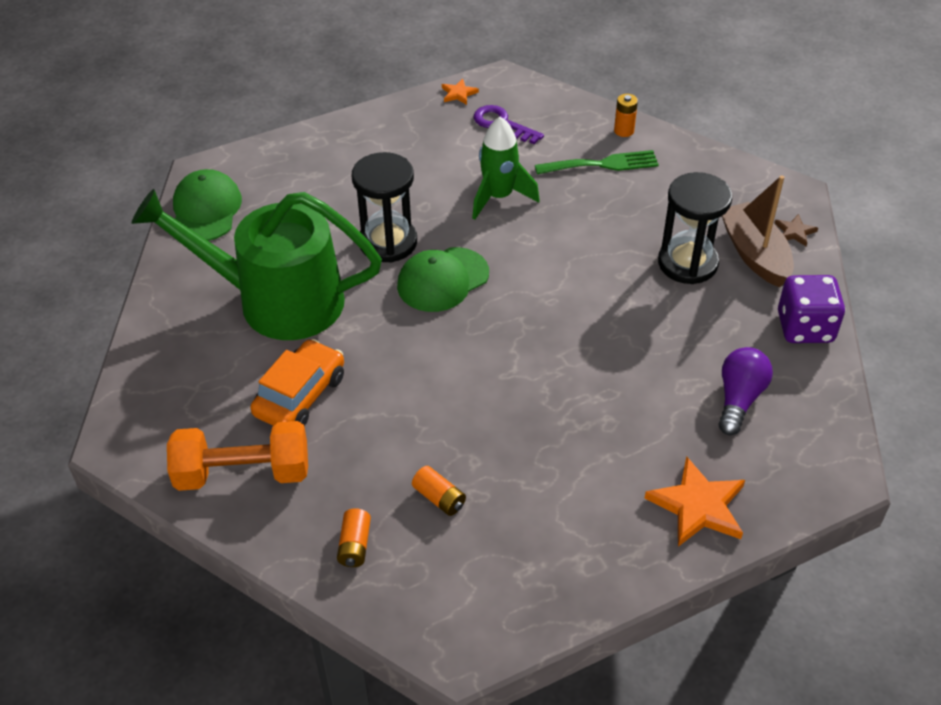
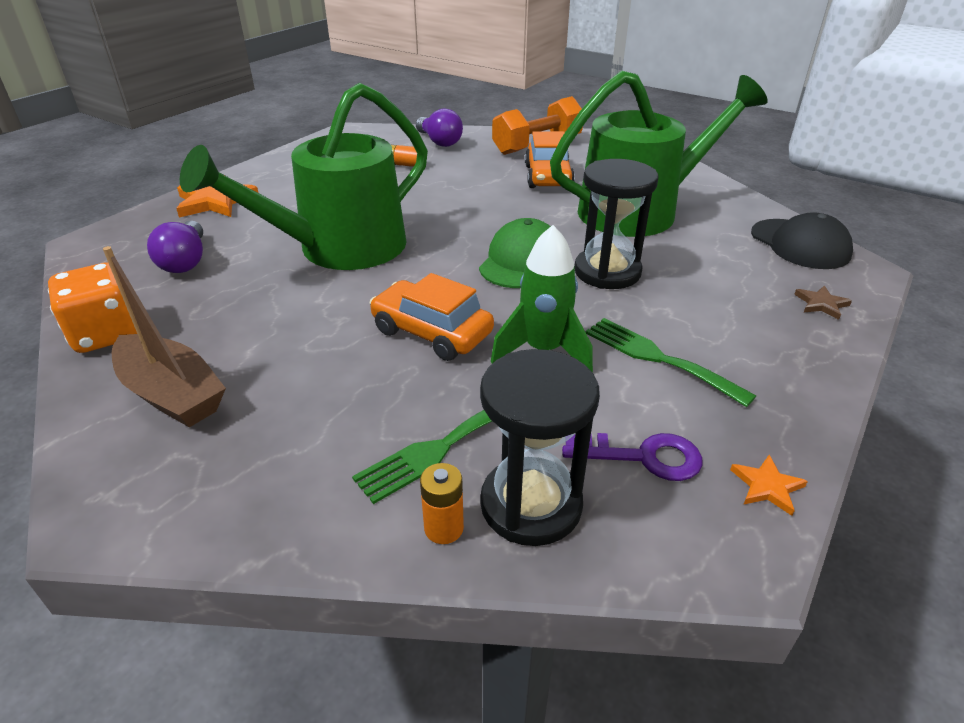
camera: 150 degrees right, 10 degrees down
(206, 210) = (800, 244): green cap -> black cap
(355, 545) = (439, 142): orange battery -> purple light bulb
(433, 166) = (658, 358): none -> green fork
(562, 238) = (432, 332): none -> orange car
(589, 359) = (340, 248): none -> green watering can
(687, 263) = (264, 354): black hourglass -> black hourglass (531, 504)
(794, 232) = (106, 446): brown star -> brown star (821, 304)
(805, 327) = (107, 334): purple dice -> orange dice

